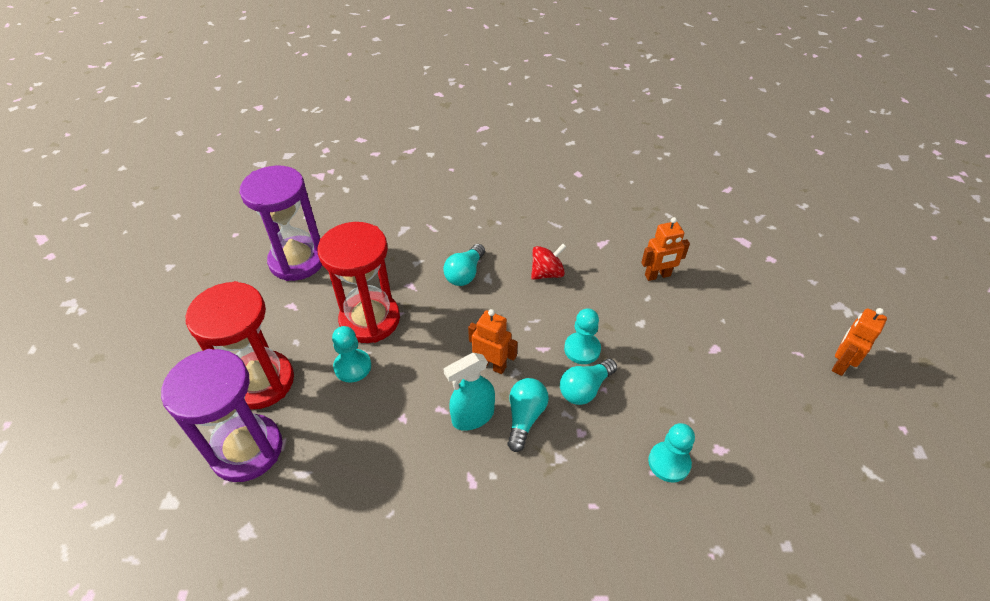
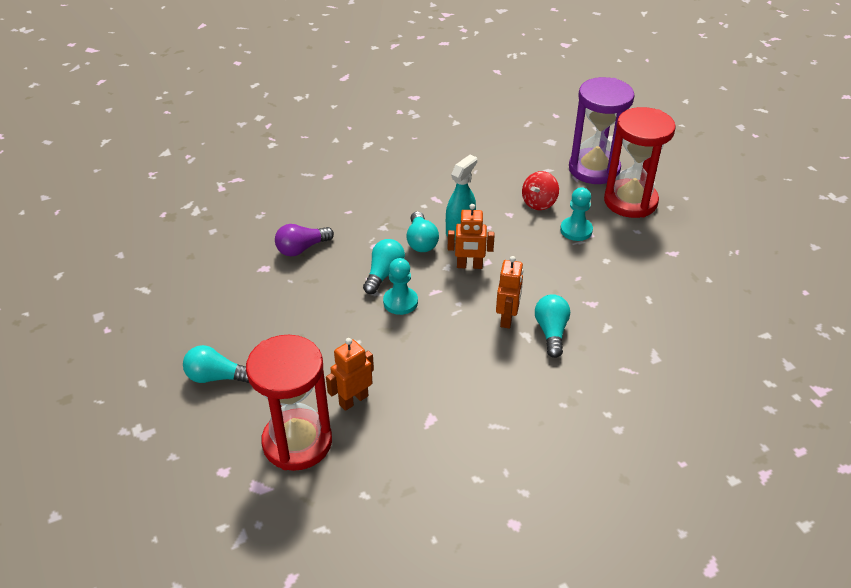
camera: 155 degrees right, 5 degrees down
(297, 261) = (716, 289): purple hourglass -> none
(370, 320) = (597, 264): red hourglass -> red hourglass (297, 442)
(547, 273) = (471, 361): red spinning top -> red spinning top (539, 203)
(669, 462) = (302, 248): turquoise pawn -> purple light bulb
(777, 334) = (216, 377): none -> turquoise light bulb
(840, 364) = (155, 368): orange robot -> orange robot (507, 318)

